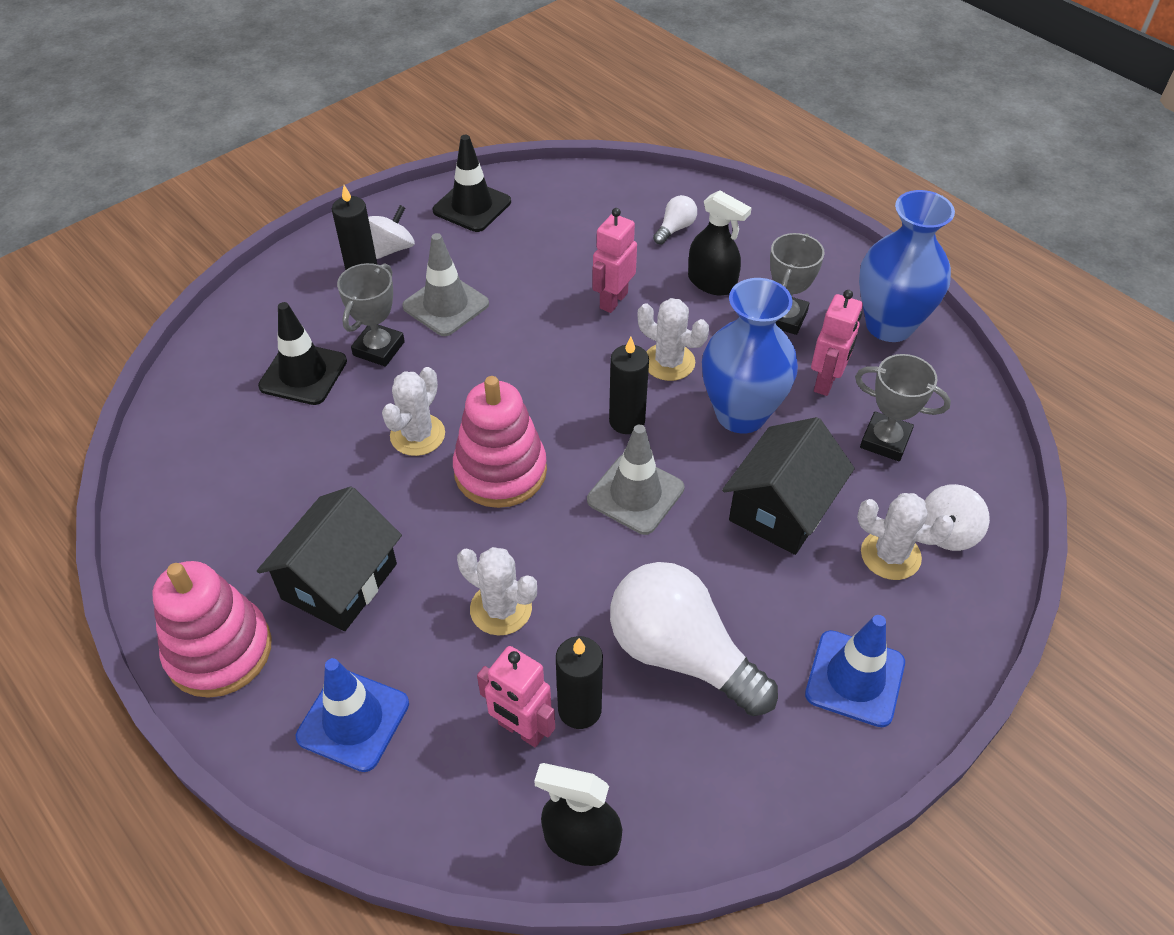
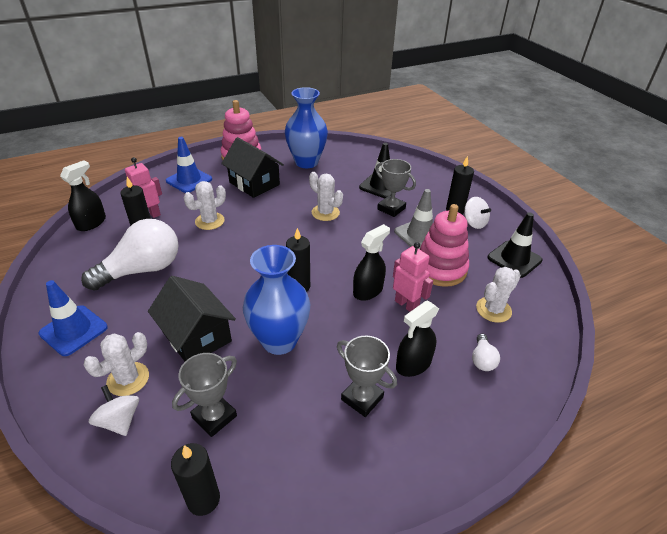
camera: 105 degrees right, 10 degrees down
(500, 471) = (288, 234): pink stacking toy -> pink stacking toy (440, 268)
(602, 343) = (368, 290): none -> black spray bottle
(635, 494) = (245, 277): grey traffic cone -> none
(669, 362) = (339, 317): white cactus -> white cactus (493, 310)
(675, 228) = (482, 359): white light bulb -> white light bulb turned 45 degrees clockwise
(826, 382) = (286, 401): pink robot -> none
(889, 325) = (329, 476): blue vase -> blue vase (306, 162)
(975, 414) = (203, 499): none -> black candle

